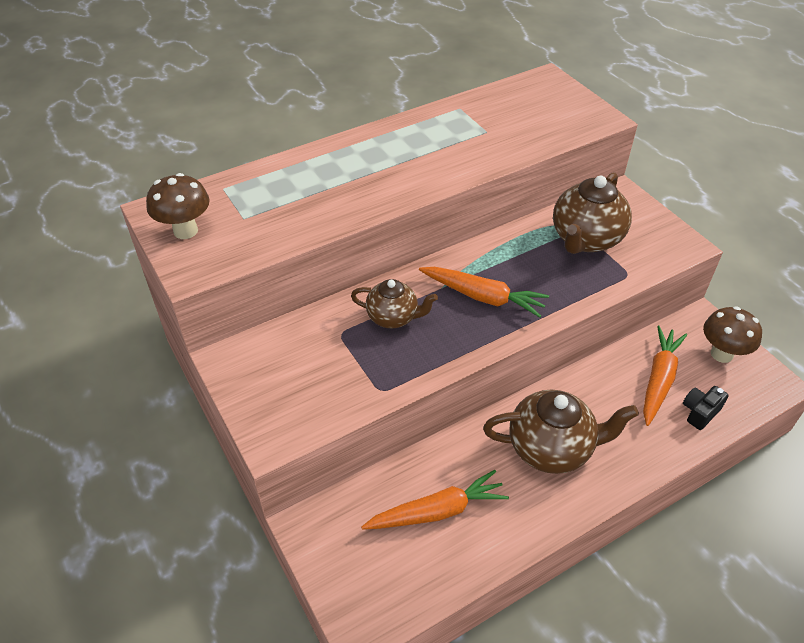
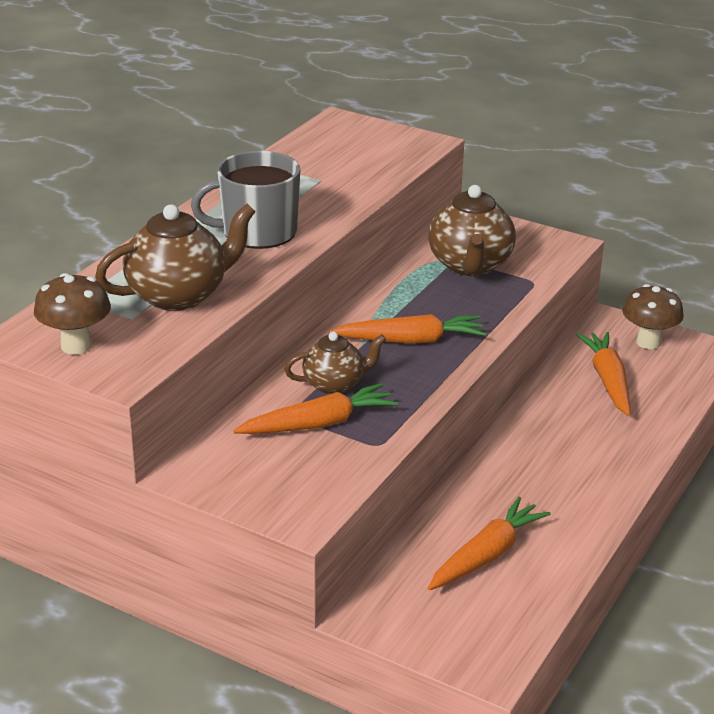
camera: 30 degrees left, 15 degrees down
(353, 351) = (319, 424): none -> orange carrot
(397, 167) = (257, 232): none -> grey mug
(551, 448) = (553, 467): brown teapot -> brown teapot (179, 295)
(700, 412) = (664, 394): black camera -> none

